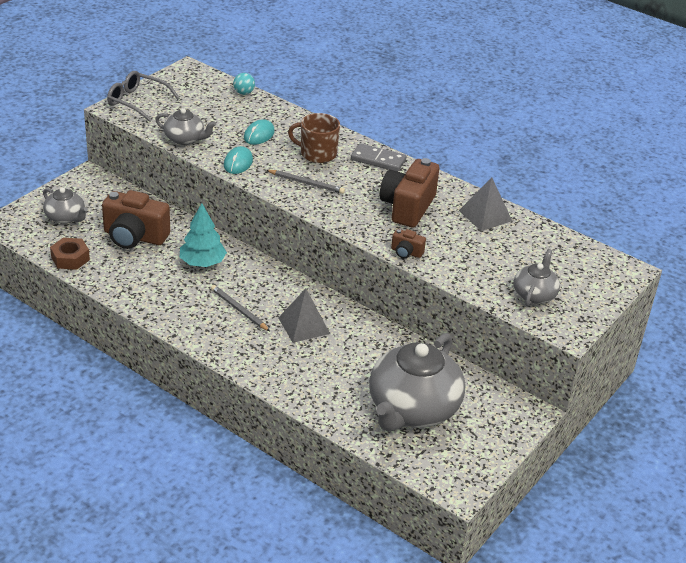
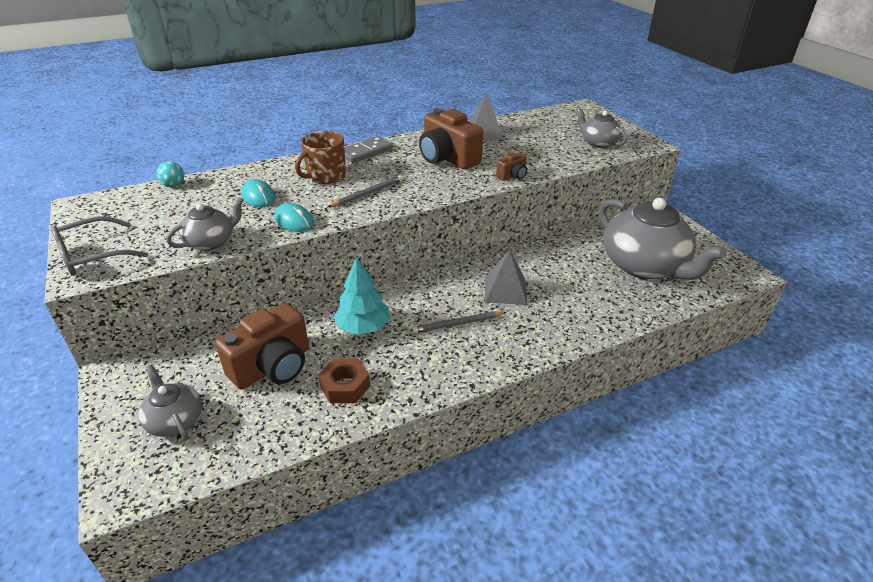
camera: 60 degrees left, 0 degrees up
(65, 217) = (175, 420): grey teapot -> grey teapot turned 105 degrees counterclockwise
(70, 258) = (264, 440): brown nut -> brown nut (345, 386)

